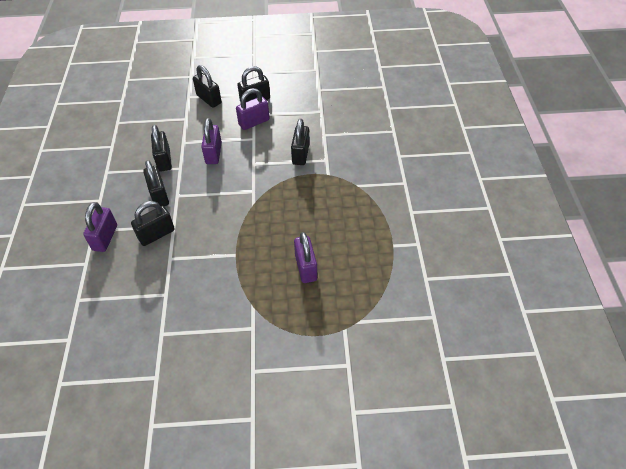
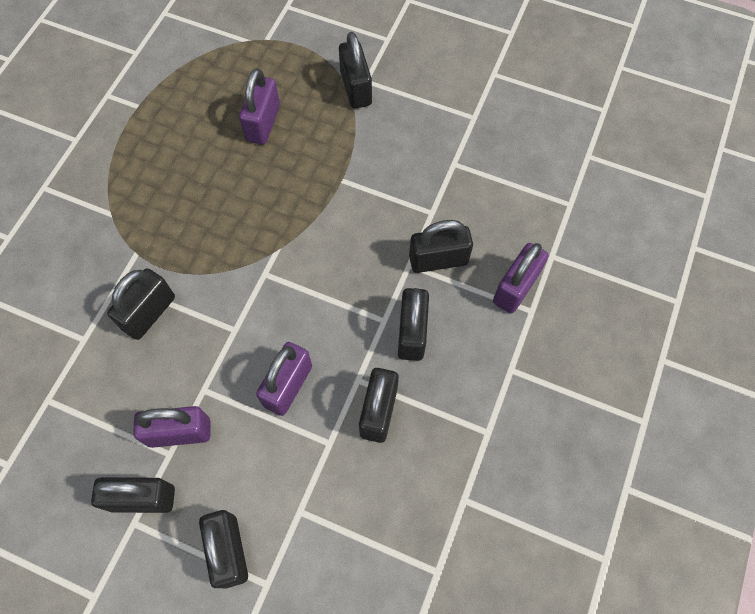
camera: 155 degrees left, 15 degrees up
(257, 318) = (356, 88): none -> black padlock

